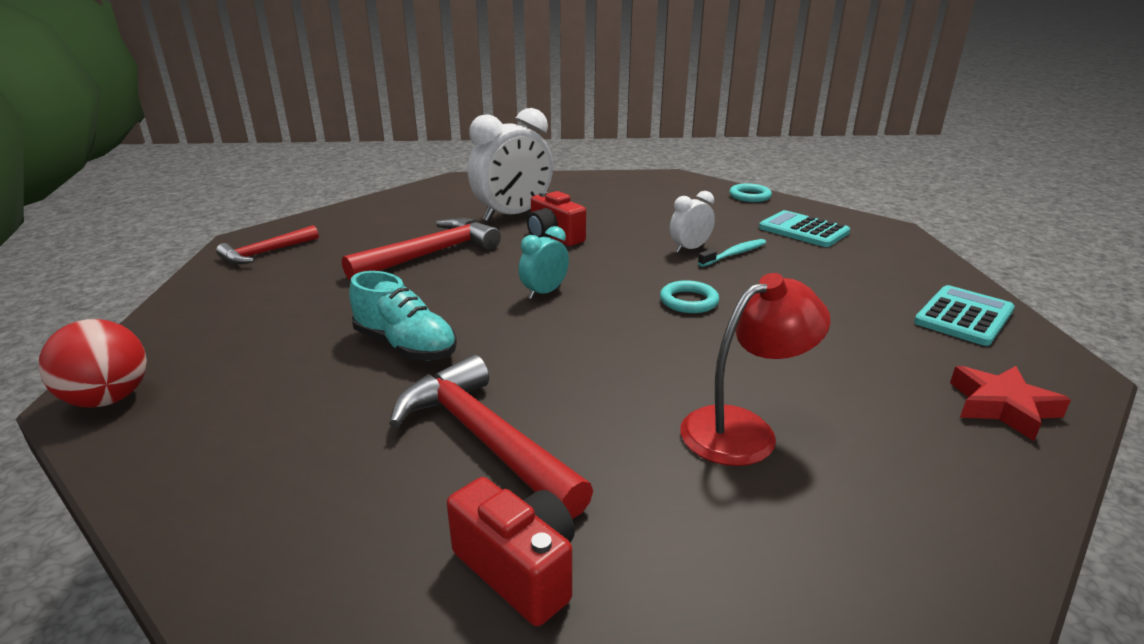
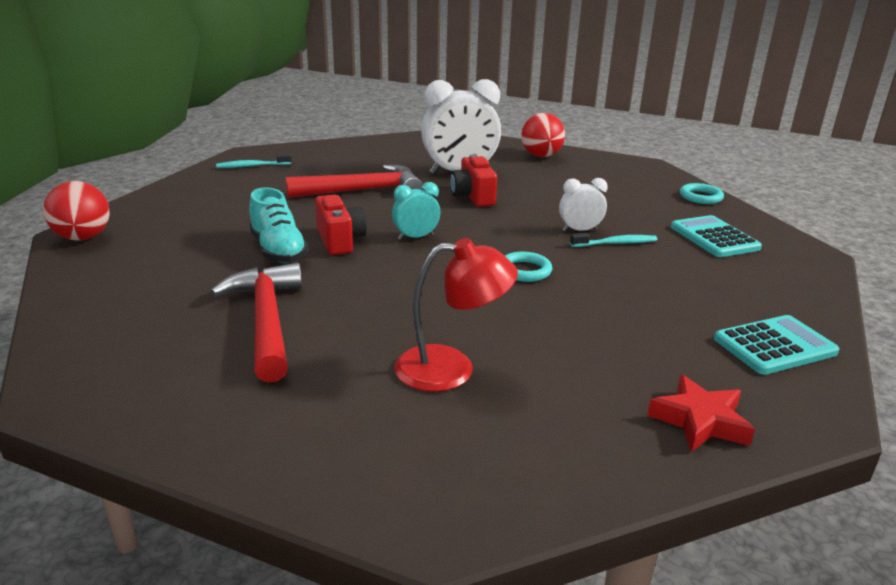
camera: 25 degrees right, 0 degrees up
(266, 253) = (252, 166): red hammer -> turquoise toothbrush
(519, 569) = (208, 397): red camera -> red camera (340, 241)
(572, 184) = (541, 156): none -> red ball

